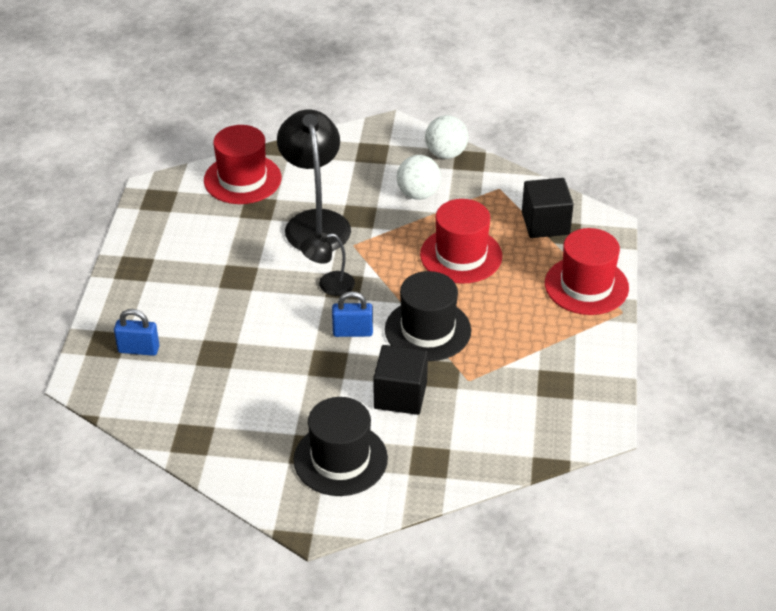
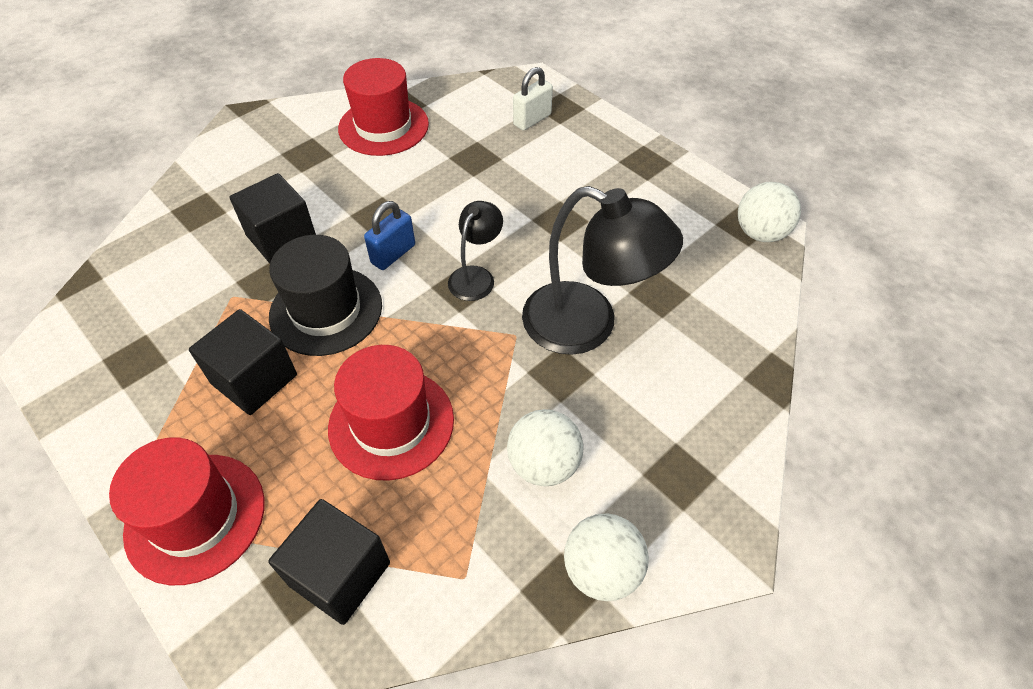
camera: 130 degrees right, 10 degrees up
(138, 349) = (532, 120): blue padlock -> white padlock
(160, 190) = (760, 233): none -> white ball
(242, 179) = (727, 308): red hat -> red hat (383, 126)
(340, 459) = (274, 164): black hat -> none
(502, 324) = (254, 379): none -> black cube

